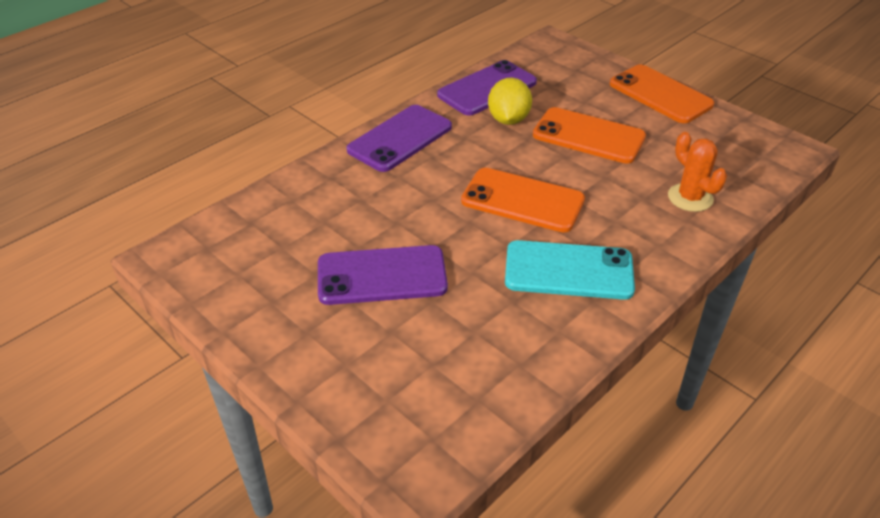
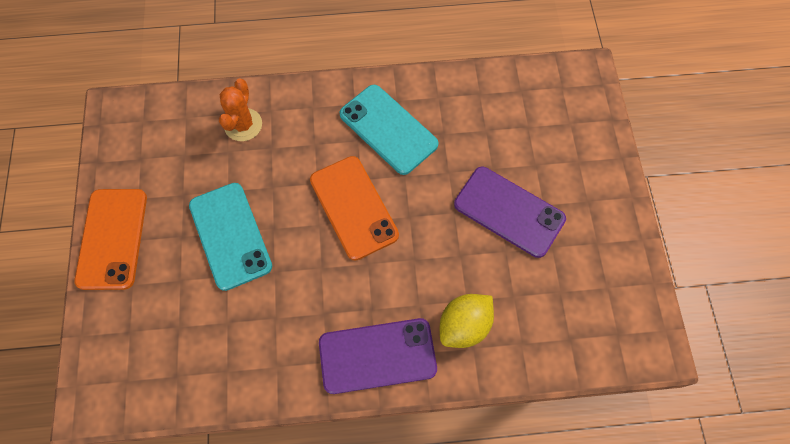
camera: 140 degrees left, 25 degrees up
(487, 89) = (236, 370): purple phone -> none
(508, 120) = (266, 307): yellow lemon -> yellow lemon (464, 325)
(588, 136) = (230, 235): orange phone -> turquoise phone

